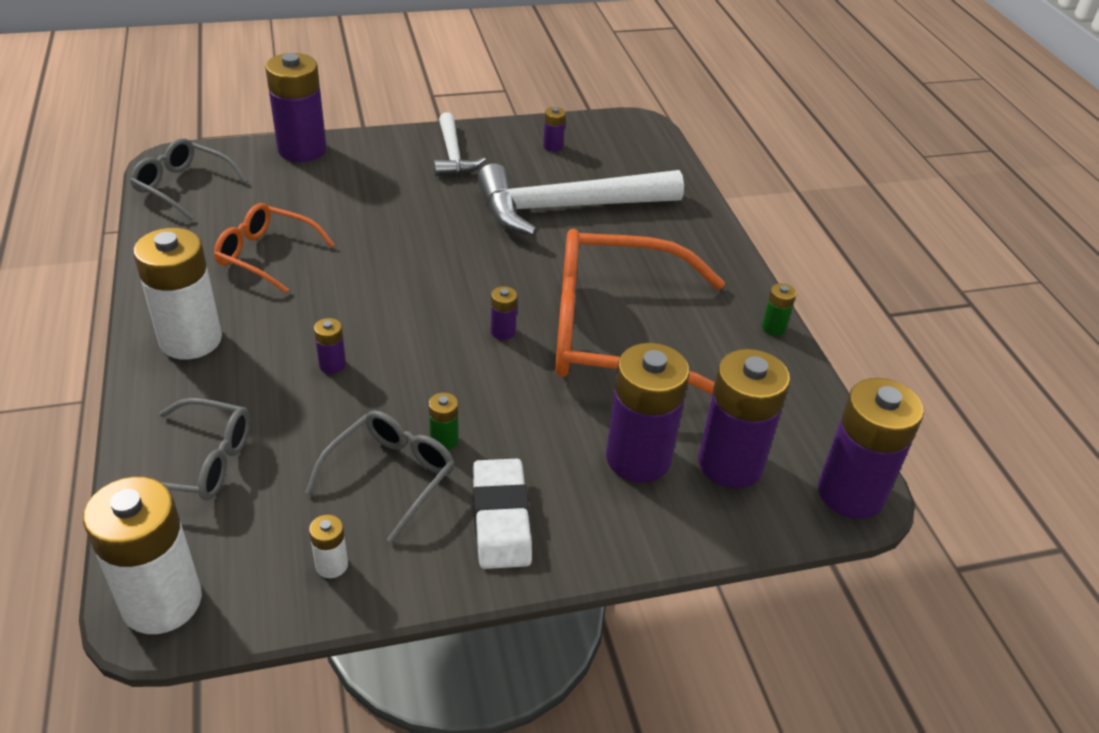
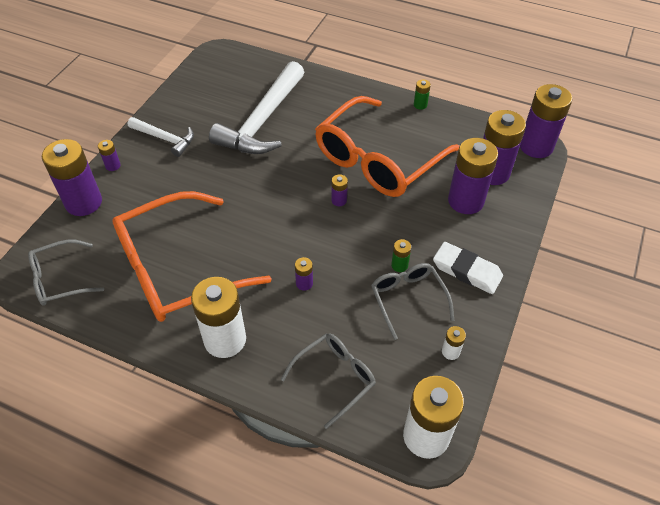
camera: 50 degrees left, 10 degrees up
(266, 255) = (177, 269): orange glasses -> orange glasses, size x1.98
(553, 146) = (202, 95): purple battery -> purple battery (113, 166)

